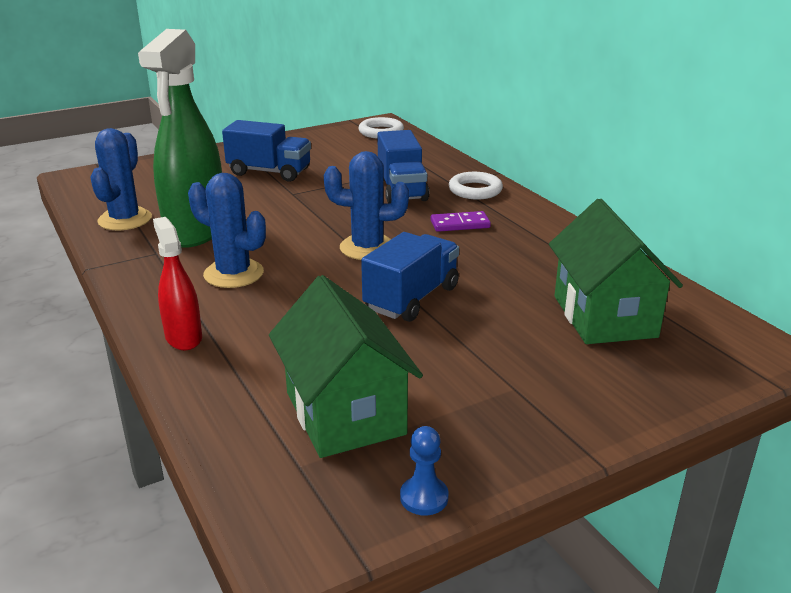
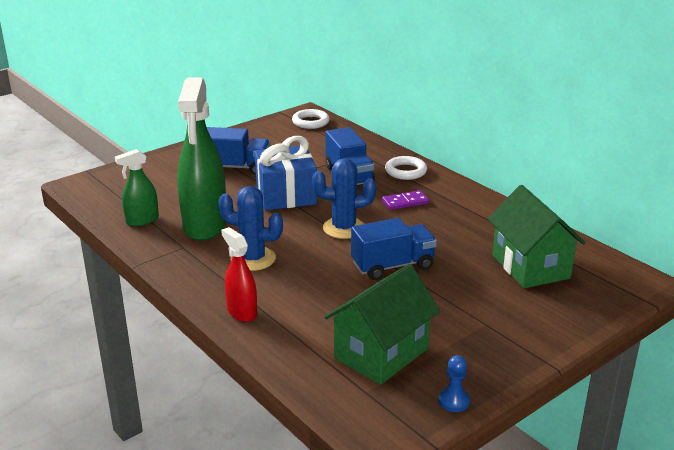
camera: 10 degrees left, 0 degrees up
(125, 219) = (142, 220): blue cactus -> green spray bottle
(313, 205) = (286, 195): none -> blue gift
(345, 413) = (381, 353): green house -> green house turned 75 degrees clockwise
(411, 298) = (392, 266): blue truck -> blue truck turned 45 degrees clockwise

